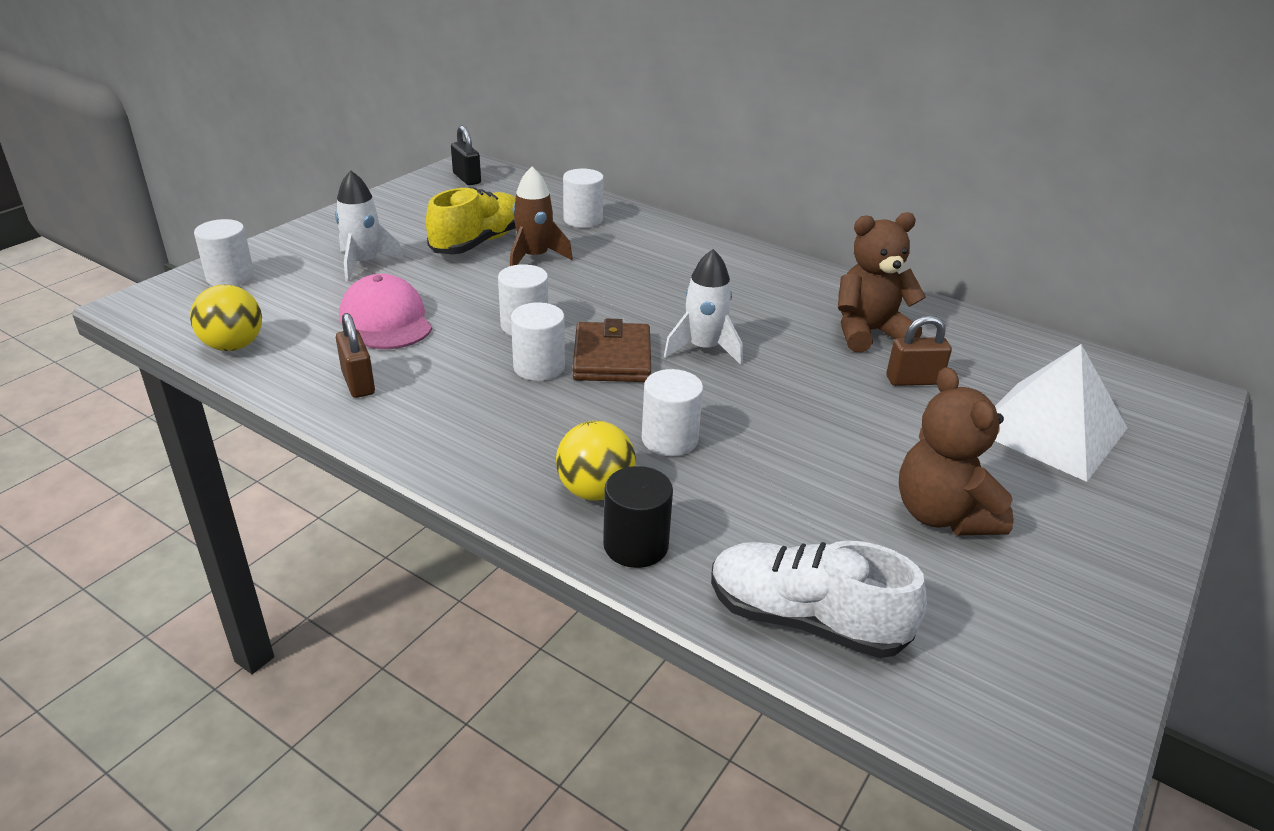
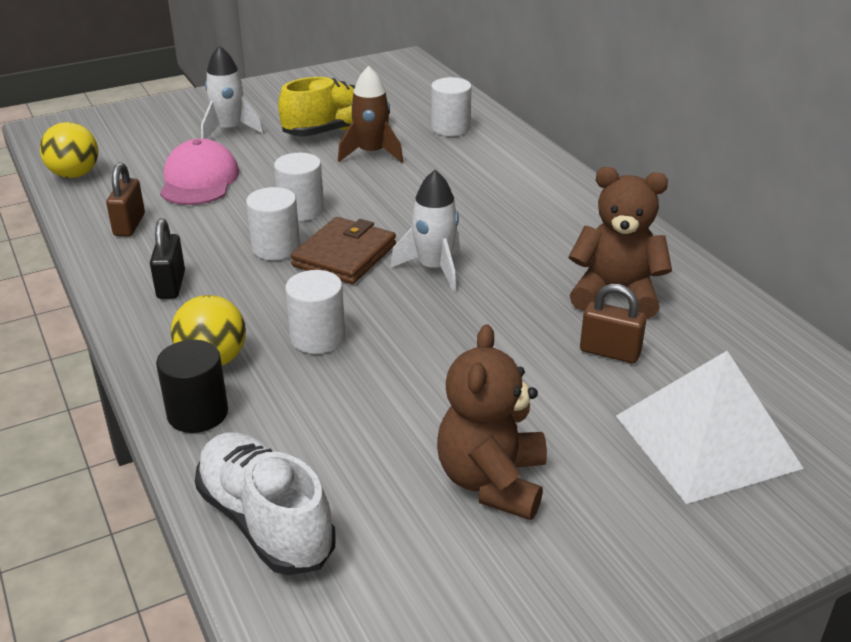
camera: 30 degrees right, 0 degrees up
(230, 277) = (124, 121): white cylinder -> none
(467, 178) = (386, 72): black padlock -> black padlock (171, 285)

